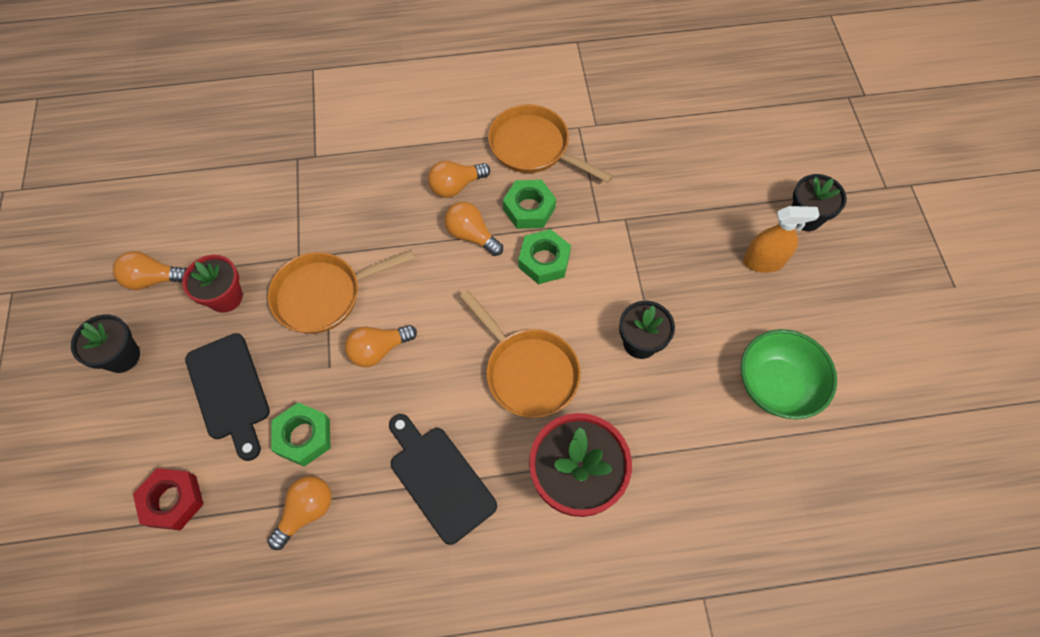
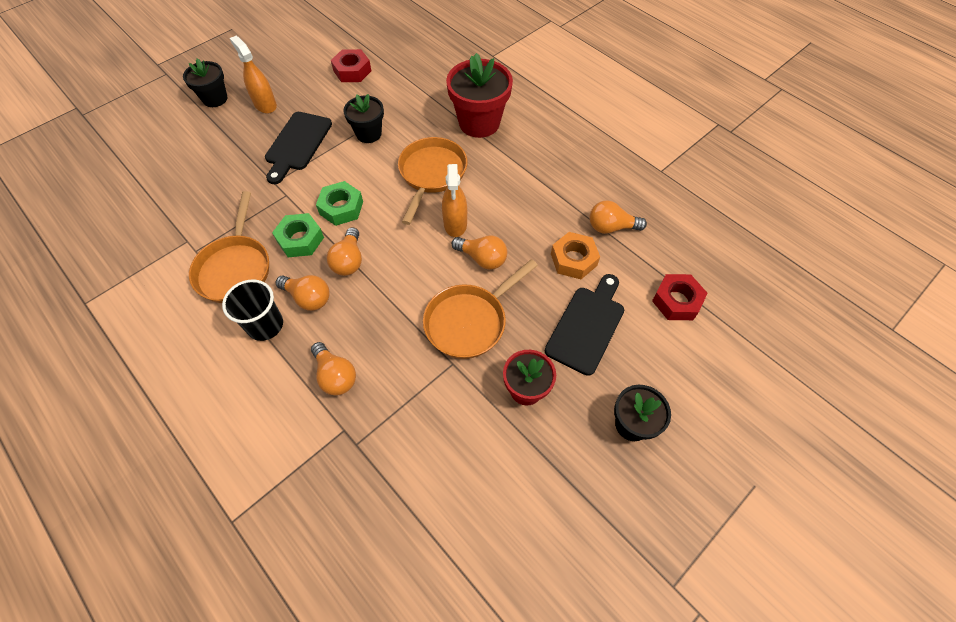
camera: 125 degrees left, 5 degrees down
(154, 279) = (557, 462): orange light bulb -> orange light bulb (335, 376)
(303, 437) = (573, 259): green nut -> orange nut
(324, 295) = (469, 321): orange pan -> orange pan turned 105 degrees clockwise
(439, 479) = (533, 178): black cutting board -> black cutting board (297, 144)
(441, 352) = (455, 224): none -> orange spray bottle
(453, 145) = (265, 325): none -> black cup
(776, 385) = (352, 71): green bowl -> red nut

